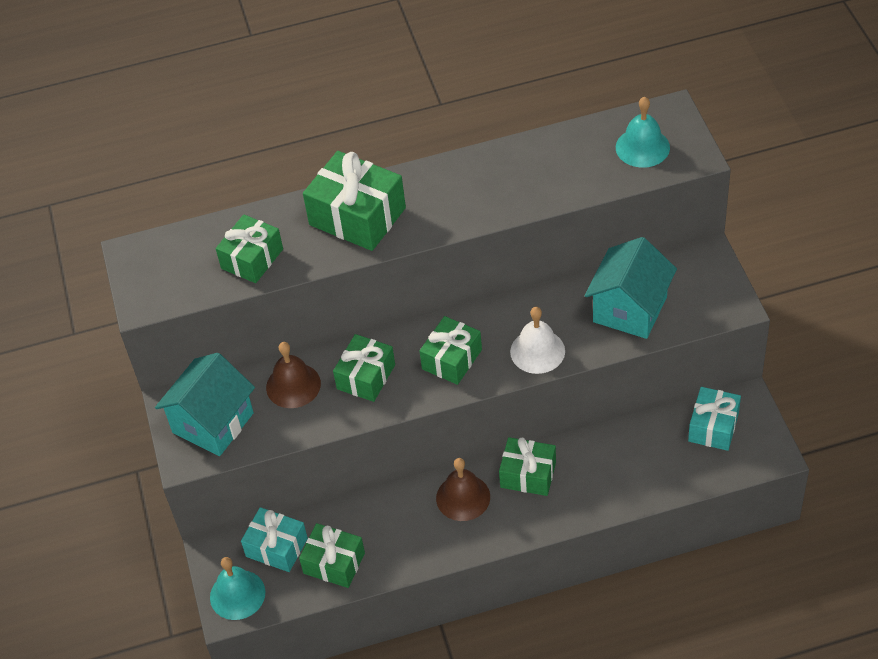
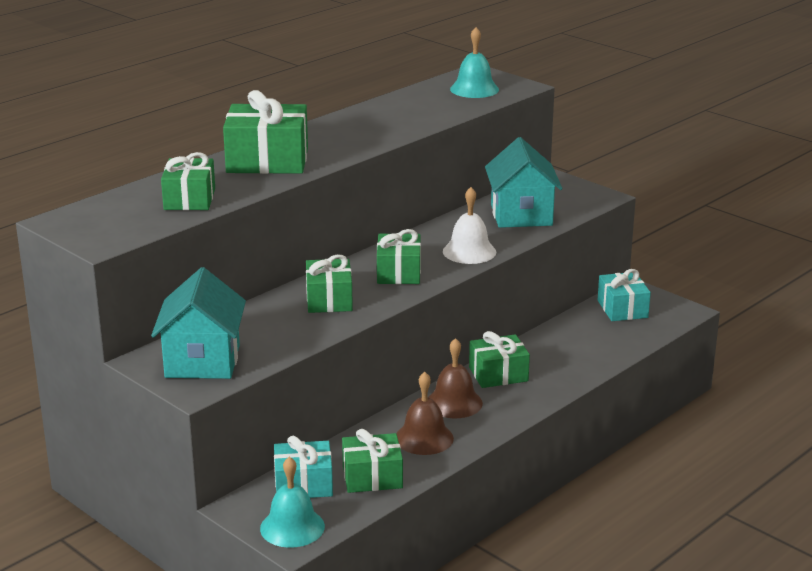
camera: 35 degrees left, 25 degrees down
(293, 385) = (263, 321): brown bell -> brown bell (424, 438)

